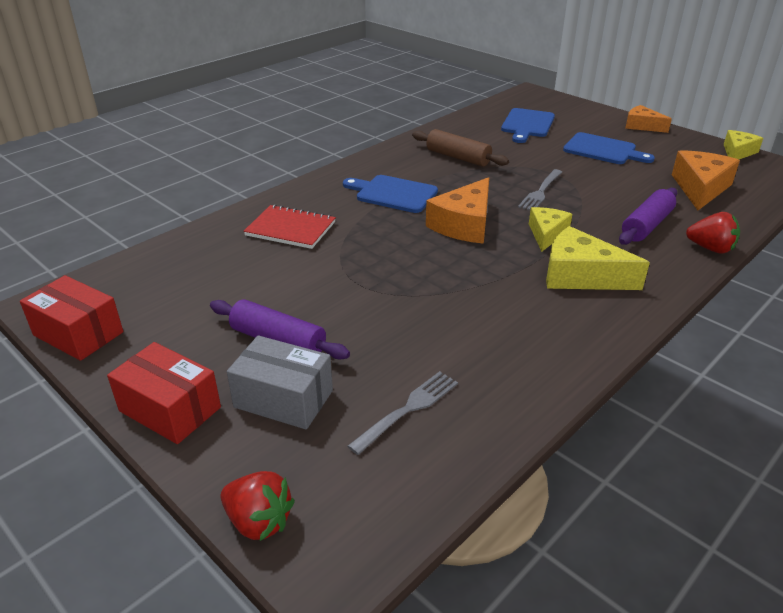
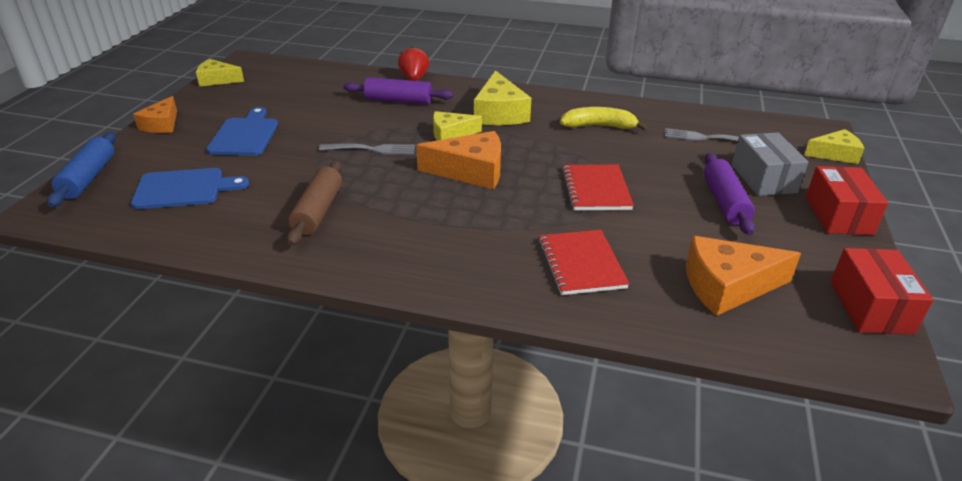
camera: 120 degrees left, 0 degrees up
(259, 521) = (835, 154): red strawberry -> yellow cheese
(376, 274) = (596, 189): none -> red notebook
(393, 194) = (445, 226): blue cutting board -> none
(502, 332) = (599, 126): none -> yellow banana
(565, 103) = (88, 178): none -> blue rolling pin
(700, 188) = (310, 88): orange cheese -> orange cheese (727, 286)

